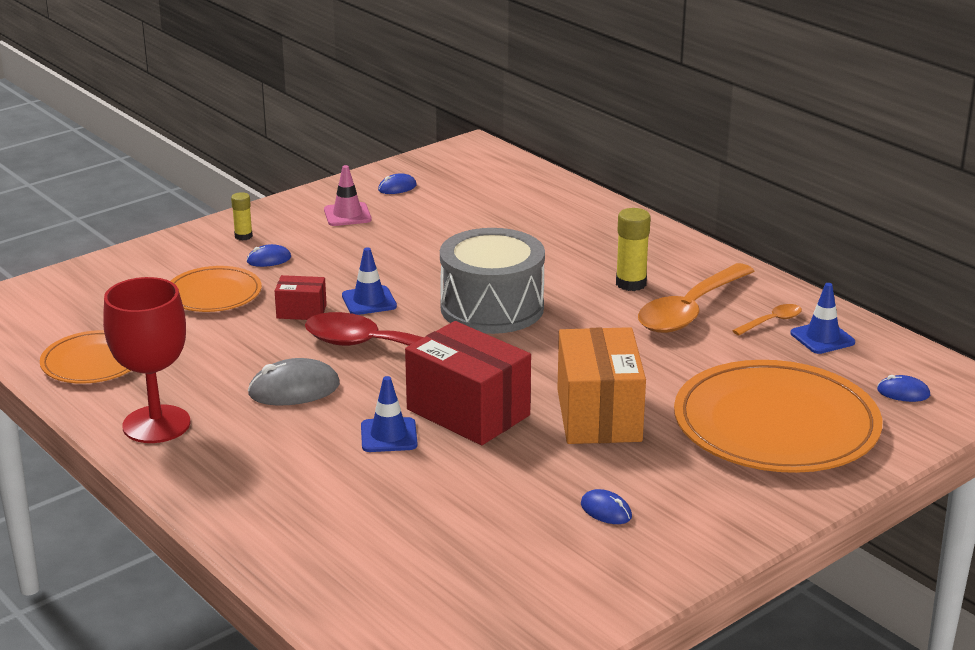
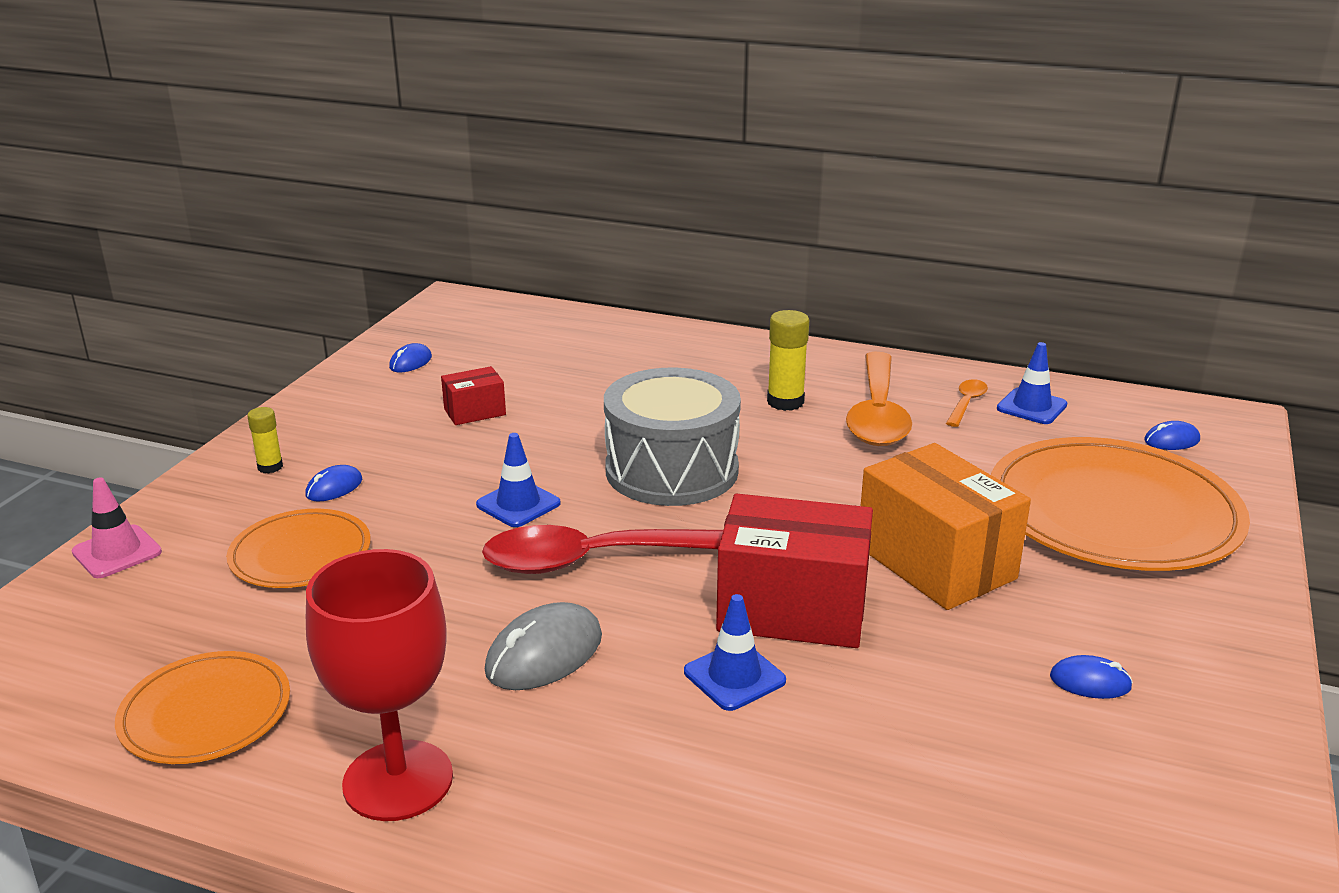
camera: 30 degrees left, 0 degrees up
(301, 311) = (445, 543): red box -> red box (475, 412)
(347, 215) = (382, 407): pink traffic cone -> pink traffic cone (117, 552)

